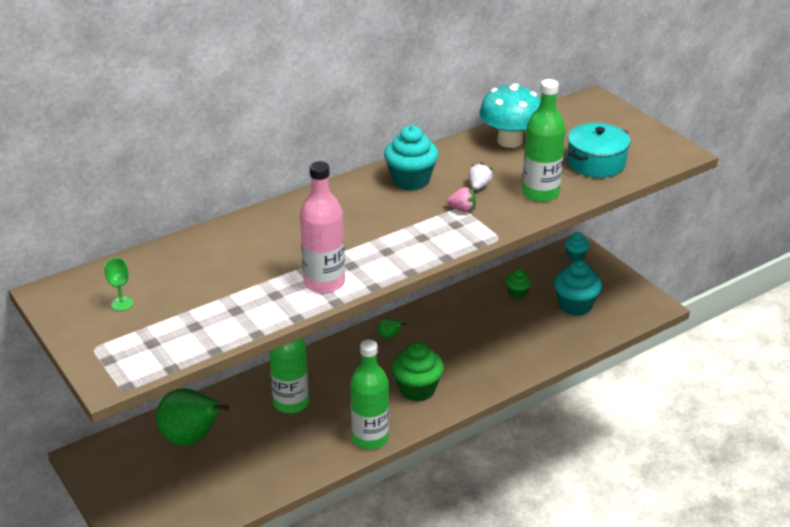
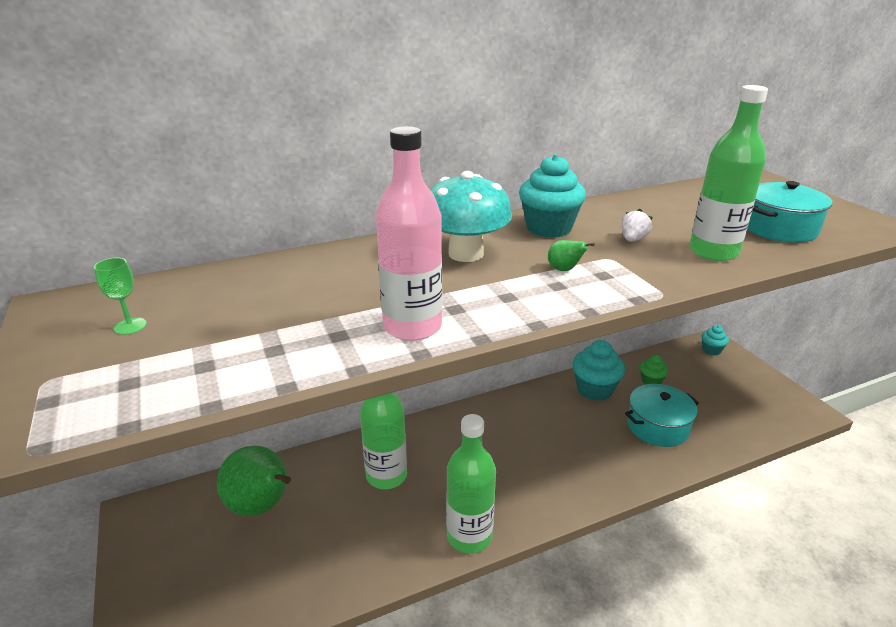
camera: 10 degrees right, 5 degrees down
(389, 337) = (509, 412): green pear -> green pear (564, 270)
(417, 389) = (534, 478): green cupcake -> none
(462, 209) = (612, 260): pink strawberry -> none
(510, 141) = (667, 203): turquoise mushroom -> turquoise mushroom (466, 254)
(521, 334) = (657, 426): none -> turquoise pot
(575, 306) = (716, 401): turquoise cupcake -> turquoise cupcake (594, 389)

